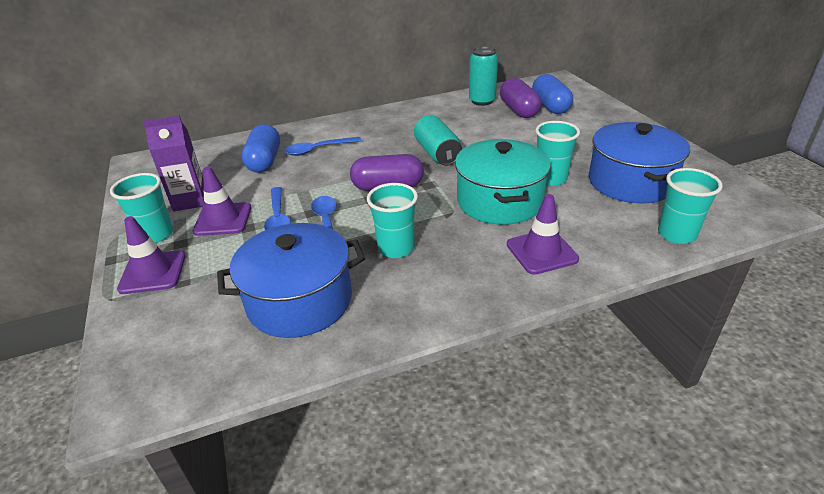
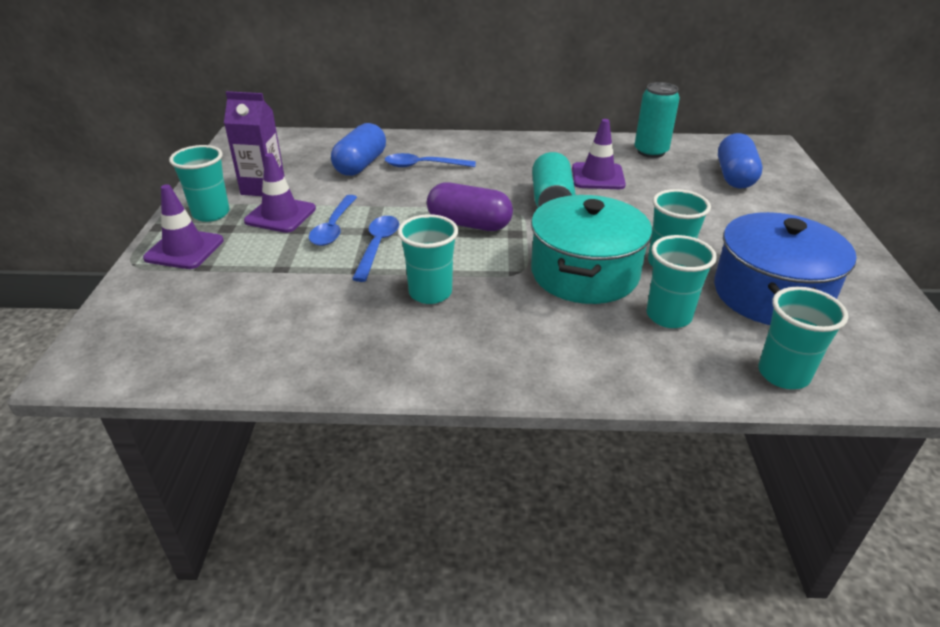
camera: 20 degrees right, 0 degrees up
(300, 301) = (296, 318): blue pot -> none
(519, 110) = (689, 172): purple capsule -> none
(541, 252) = (591, 344): purple traffic cone -> purple traffic cone (598, 177)
(578, 216) = (668, 316): none -> turquoise cup

